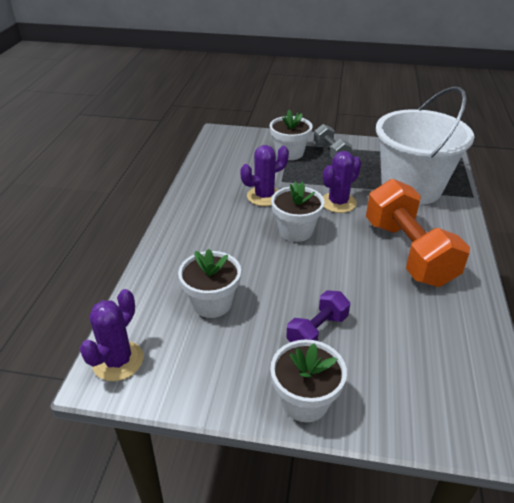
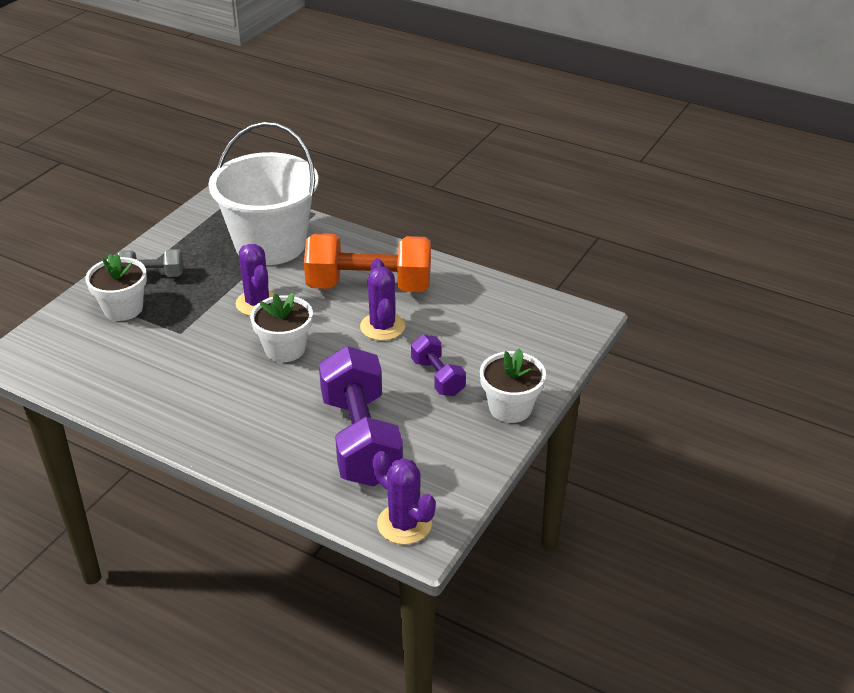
camera: 70 degrees left, 0 degrees up
(212, 303) = (360, 439): white flower pot -> purple dumbbell
(264, 196) = (201, 355): purple cactus -> purple cactus (382, 327)

